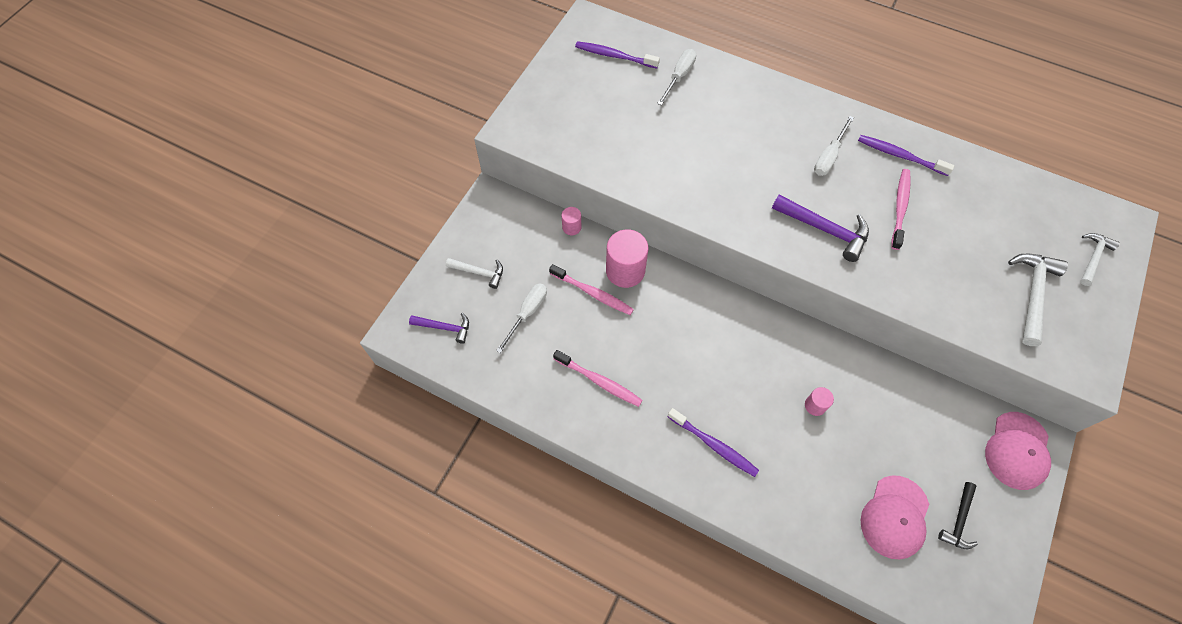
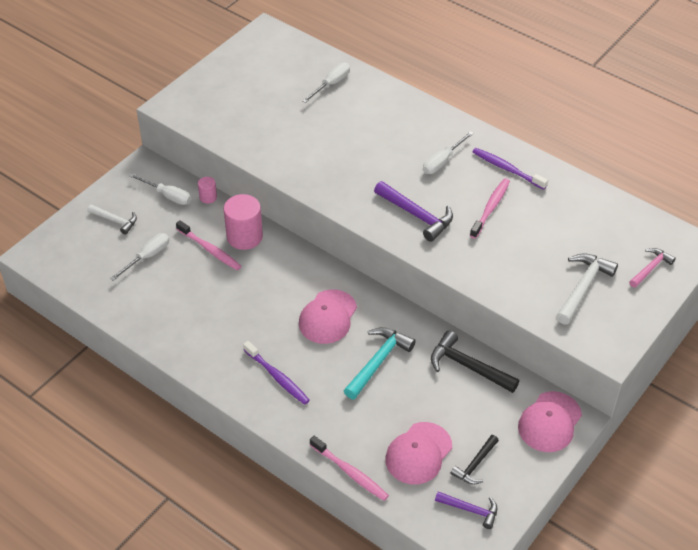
camera: 10 degrees right, 15 degrees down
(445, 327) = (72, 257): purple hammer -> purple hammer (470, 510)
(527, 232) = (168, 196): none -> white screwdriver
(599, 381) = (193, 316): pink toothbrush -> pink toothbrush (350, 472)
(614, 56) = (279, 61): purple toothbrush -> none
(744, 358) = (328, 317): none -> pink cap
(815, 405) = (378, 361): pink cylinder -> turquoise hammer
(910, 395) = (467, 366): none -> black hammer
(1093, 257) = (650, 268): white hammer -> pink hammer

